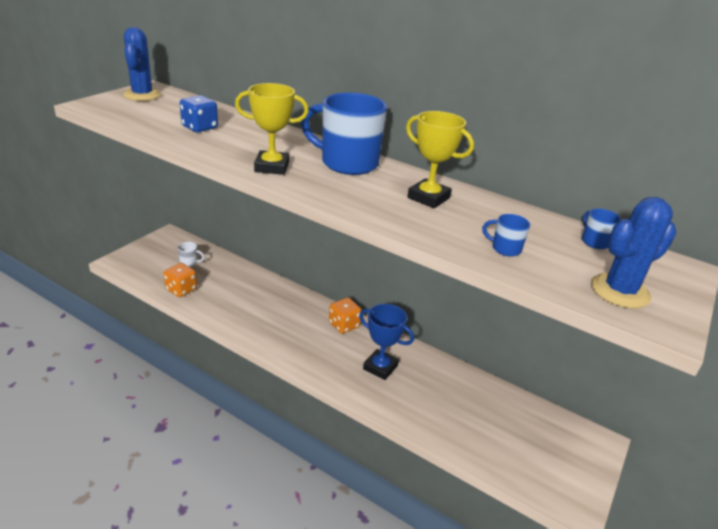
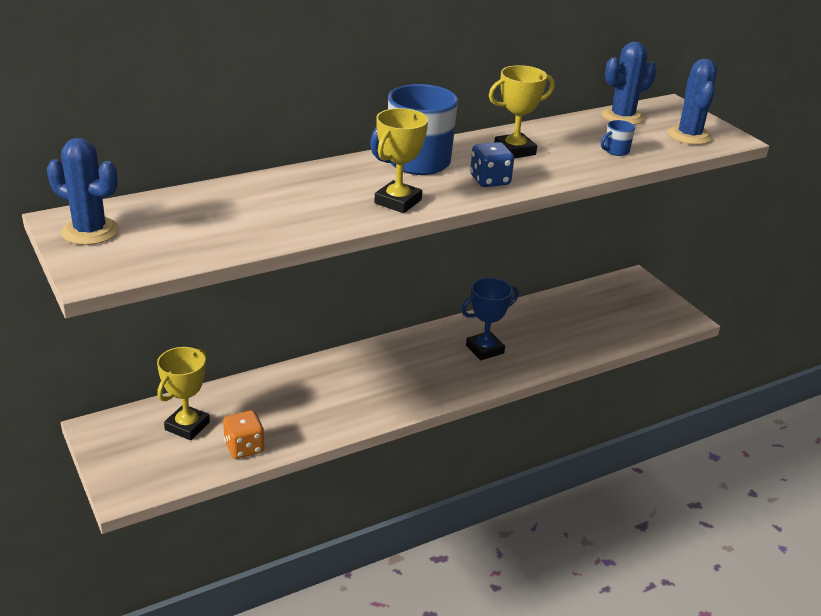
camera: 60 degrees left, 0 degrees up
(189, 262) = (187, 426): white mug -> yellow trophy
(200, 127) = (251, 216): blue dice -> blue dice (490, 180)
(344, 325) = (406, 348): orange dice -> none
(594, 241) = (622, 117): blue mug -> blue cactus

